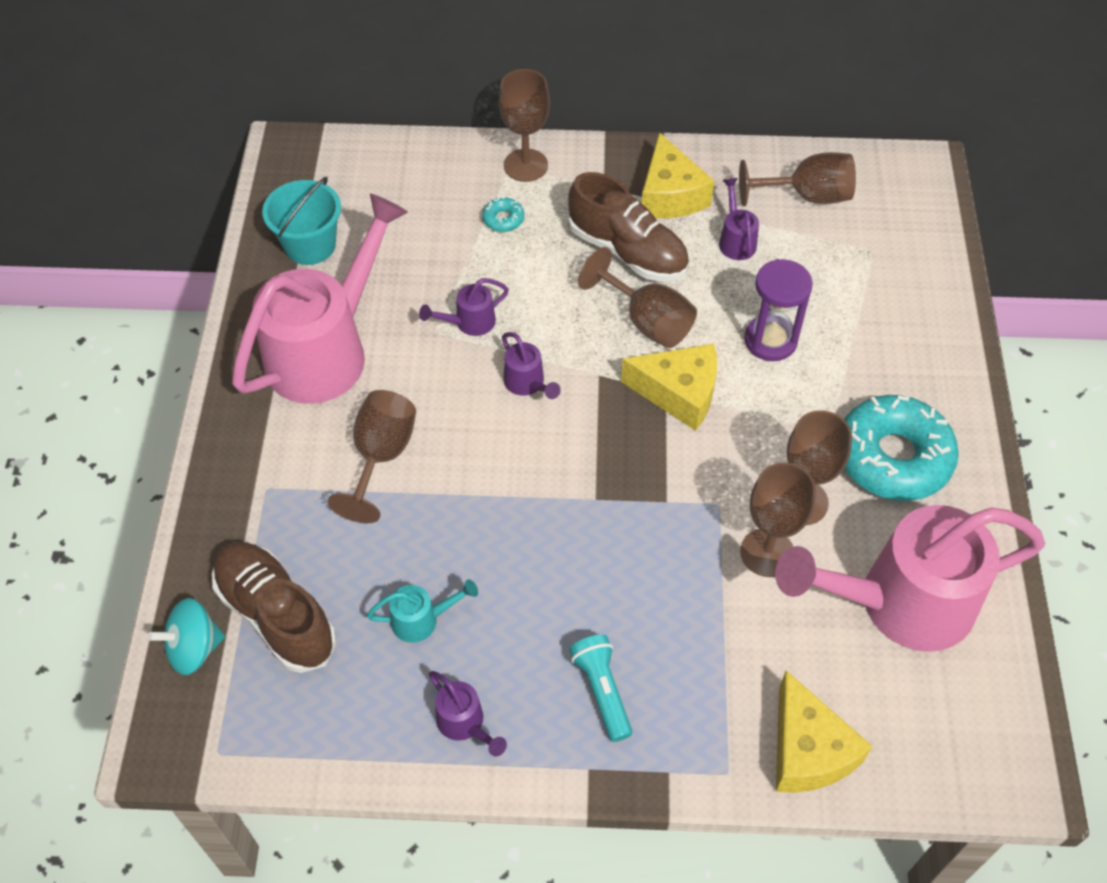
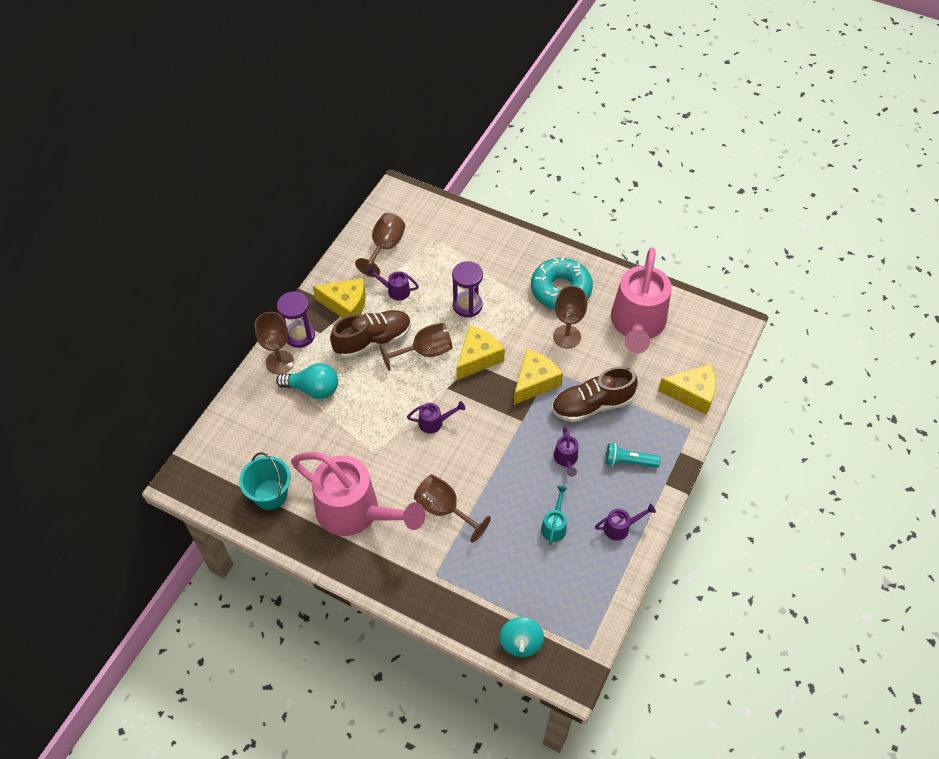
camera: 65 degrees left, 0 degrees up
(276, 615) = (519, 594): brown shoe -> brown shoe (592, 405)
(326, 350) = (355, 512): pink watering can -> pink watering can turned 150 degrees clockwise
(469, 322) = (377, 433): purple watering can -> purple watering can (566, 459)
(503, 219) = (313, 389): turquoise donut -> turquoise light bulb
(584, 167) = (299, 335): none -> purple hourglass
(680, 489) = (535, 382): none -> yellow cheese
(767, 552) = (587, 363): brown goblet -> none

